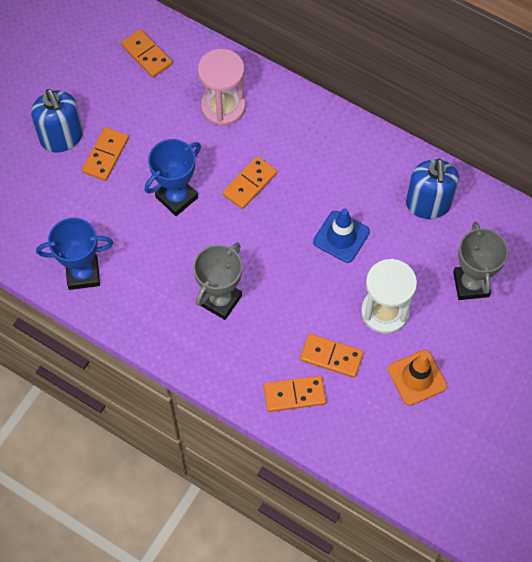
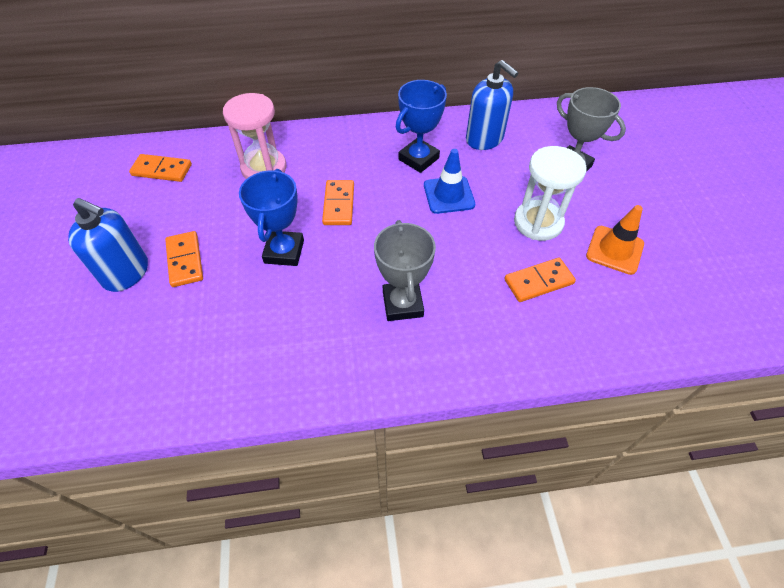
camera: 40 degrees left, 10 degrees down
(83, 274) = (248, 374): blue trophy -> blue trophy (418, 159)
(294, 394) = (545, 333): orange domino -> none

